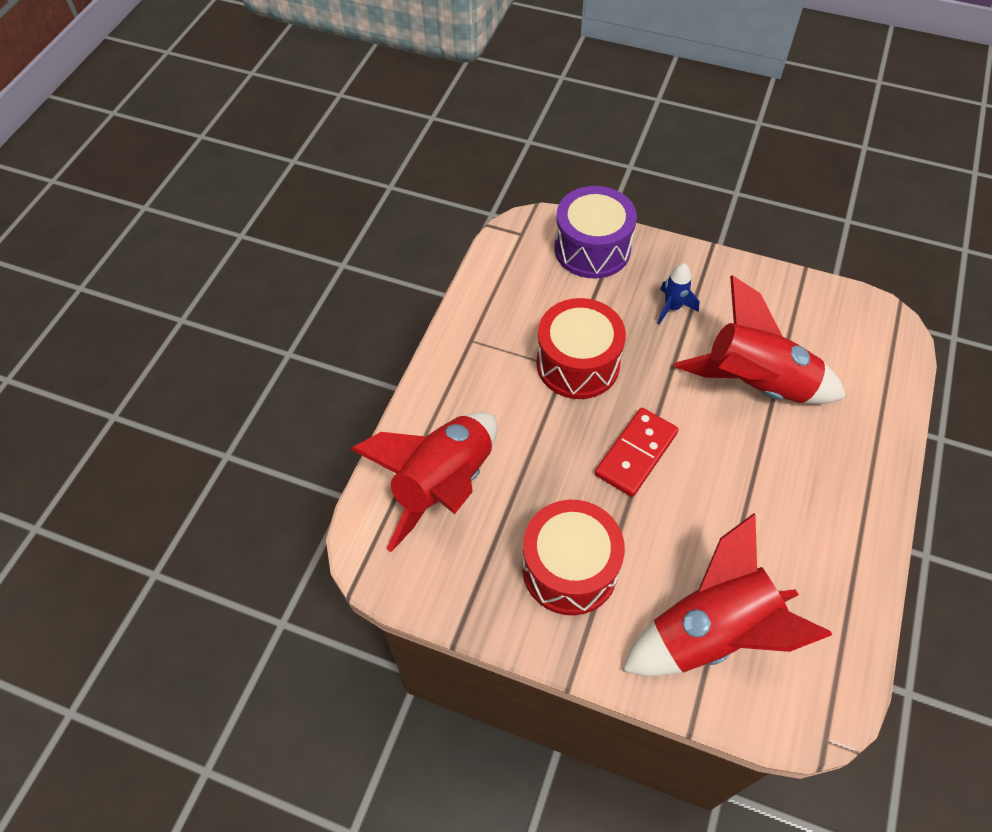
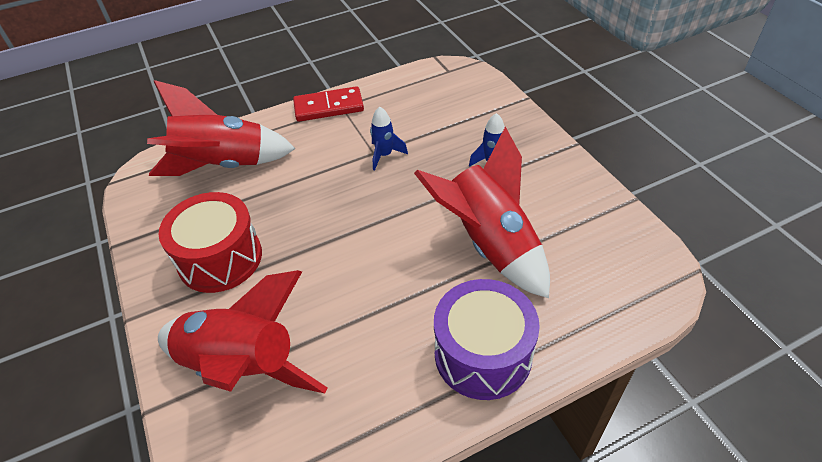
camera: 45 degrees right, 10 degrees down
(578, 364) = (384, 155): red drum -> blue rocket
(592, 249) = (483, 101): purple drum -> purple drum (483, 354)
(636, 453) = (348, 227): red domino -> red domino (328, 107)

